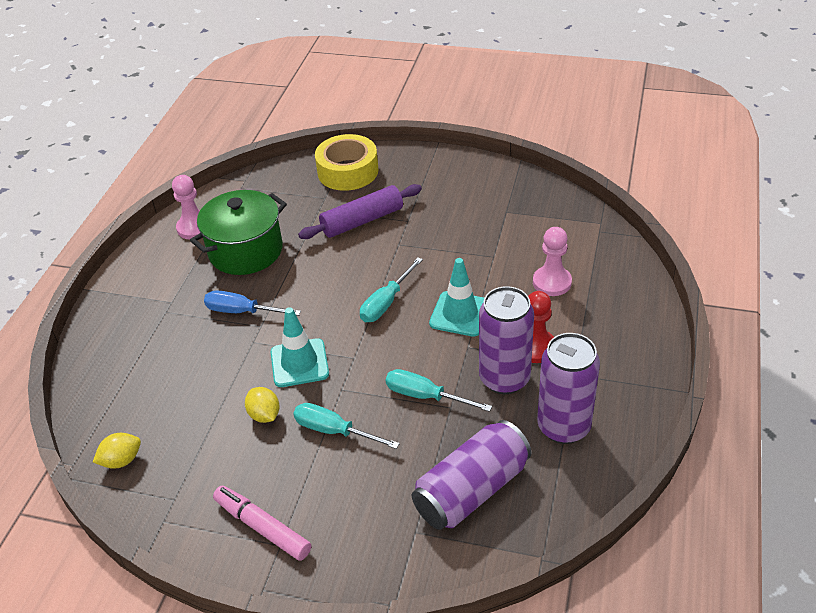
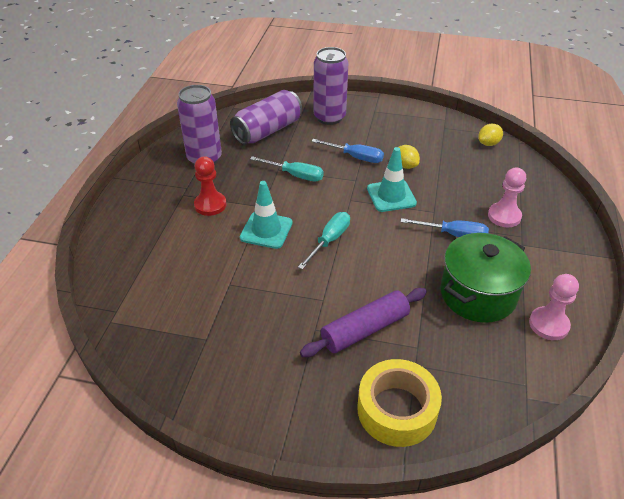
camera: 175 degrees right, 0 degrees up
(262, 527) = (386, 117): pink marker -> none
(334, 431) = (355, 157): turquoise screwdriver -> blue screwdriver
(504, 379) = (238, 185): purple can -> purple can (329, 117)
(552, 282) = (181, 256): pink pawn -> pink pawn (504, 216)

